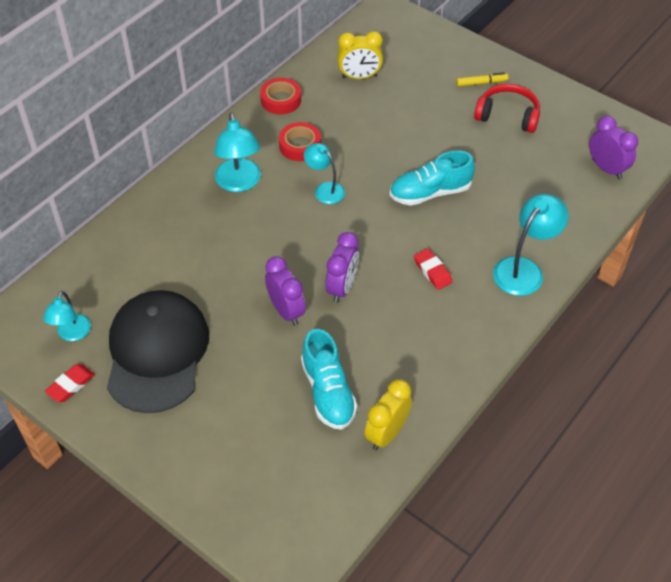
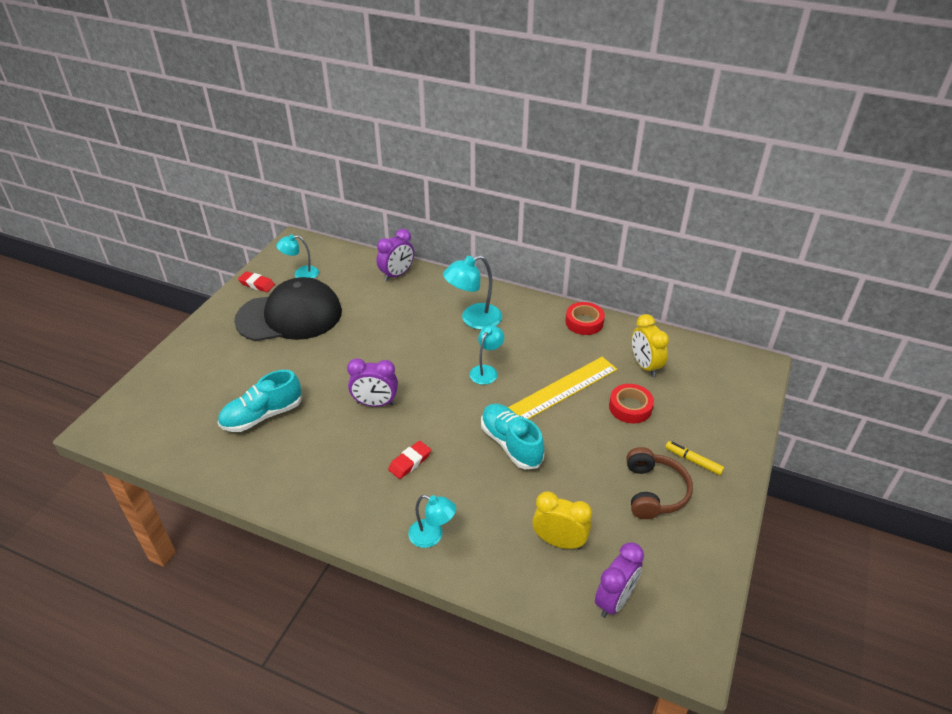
camera: 75 degrees right, 10 degrees down
(286, 311) = (342, 374): purple clock -> purple clock (397, 275)
(300, 146) = (533, 345): red tape -> red tape (630, 407)
(370, 139) = (563, 389): none -> yellow ruler
(386, 433) = (222, 460): yellow clock -> yellow clock (559, 541)
(481, 83) = (693, 461): yellow marker -> yellow marker turned 150 degrees clockwise
(508, 115) = (654, 491): red headphones -> brown headphones
(524, 269) = (432, 536): turquoise lamp -> turquoise lamp, size x0.64

